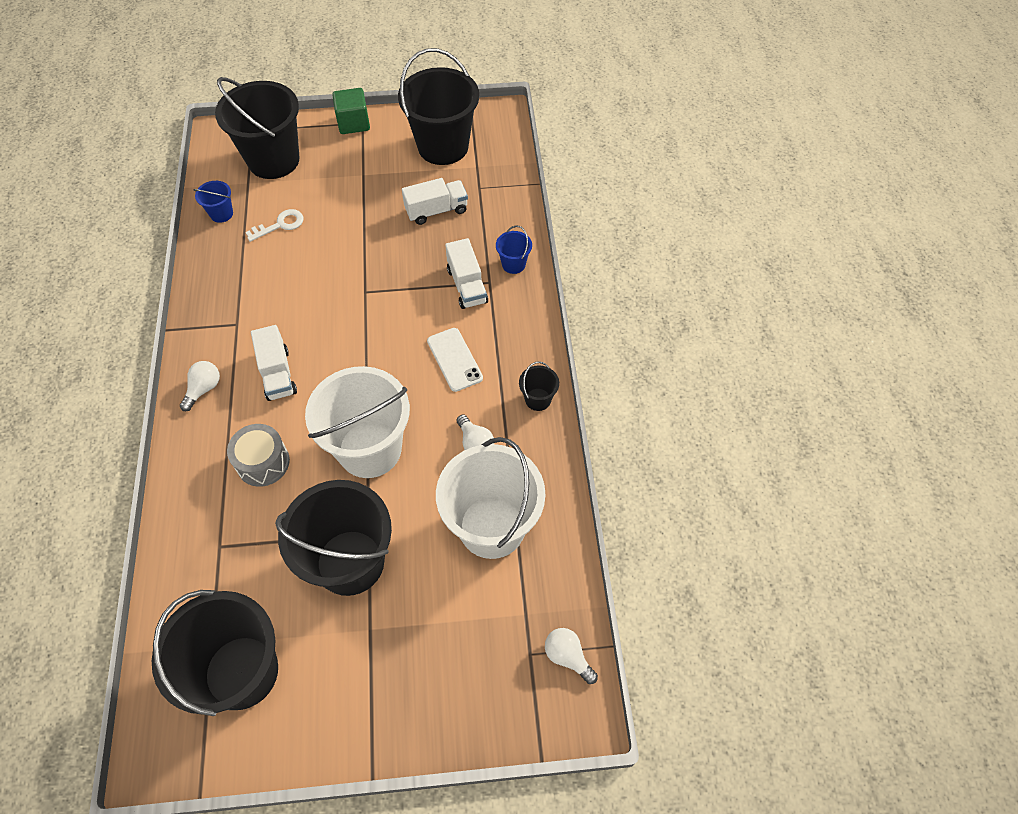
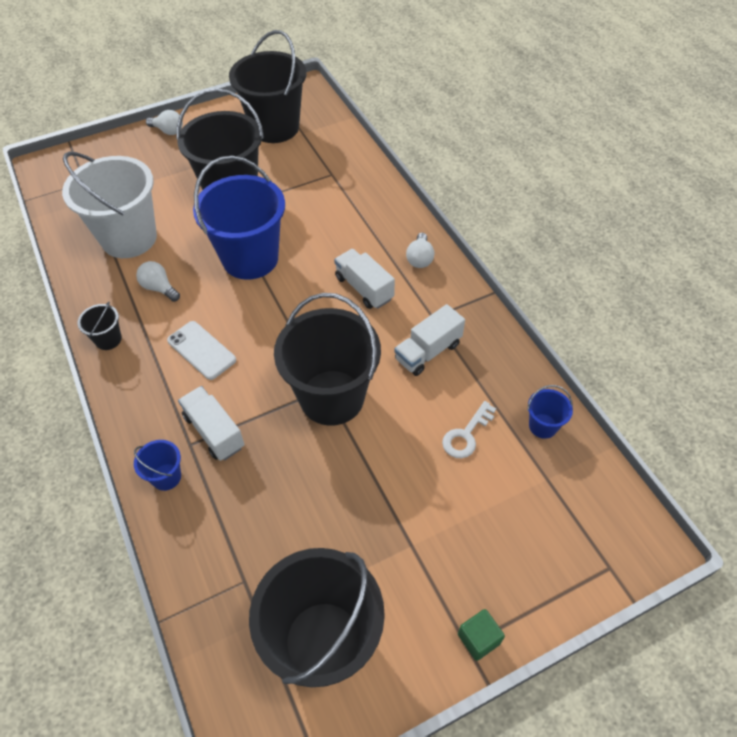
camera: 160 degrees right, 5 degrees down
(263, 462) = (333, 226): grey drum -> none
(273, 160) = (542, 525): black bucket -> black bucket (332, 397)
(353, 123) = (478, 639): green cube -> green cube, size x0.66
(370, 449) = (250, 258): white bucket -> blue bucket
(436, 210) = (288, 521): white truck -> white truck (428, 352)
(567, 656) = (57, 187): white light bulb -> white light bulb (168, 131)

